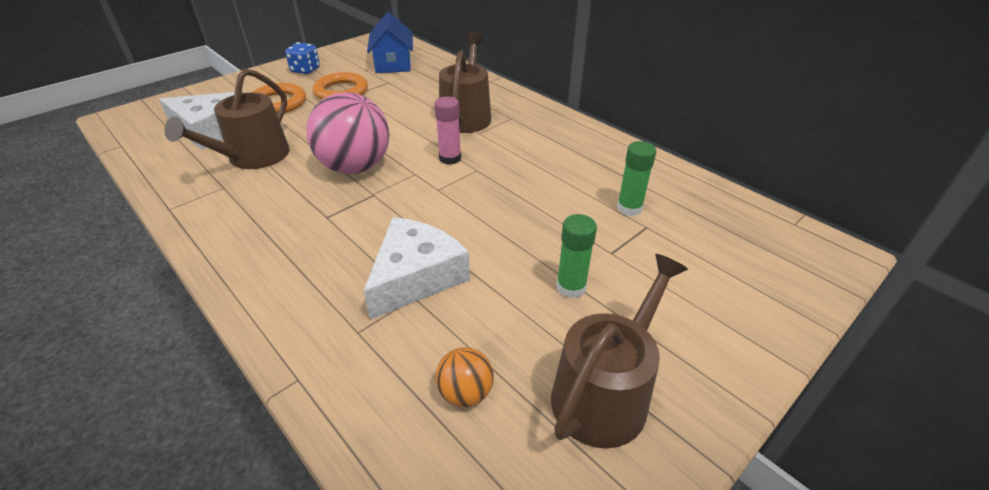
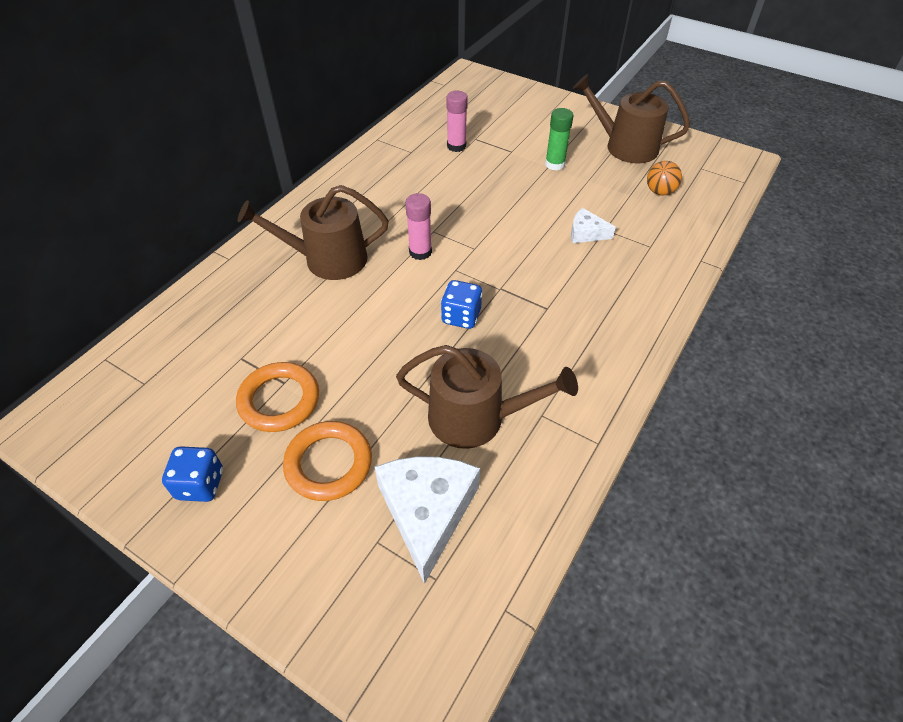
camera: 105 degrees left, 10 degrees up
(355, 167) = (461, 316): pink ball -> blue dice
(393, 63) = (171, 373): blue house -> none
(416, 276) = (586, 233): white cheese -> white cheese, size x0.52
(629, 208) = (456, 146): green glue stick -> pink glue stick

